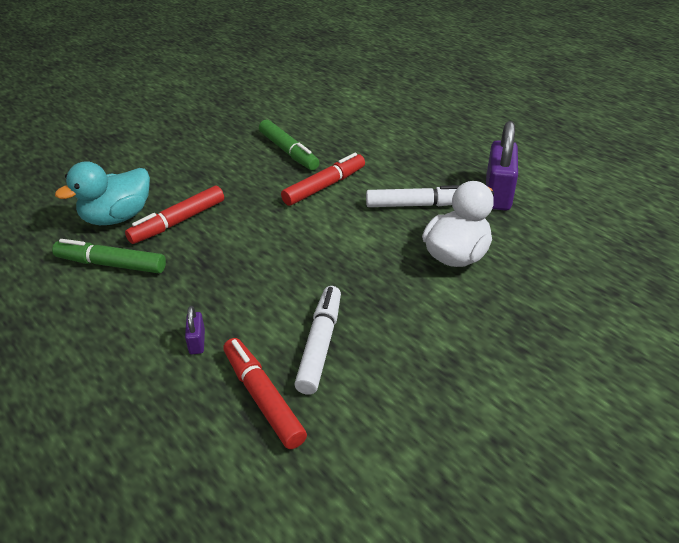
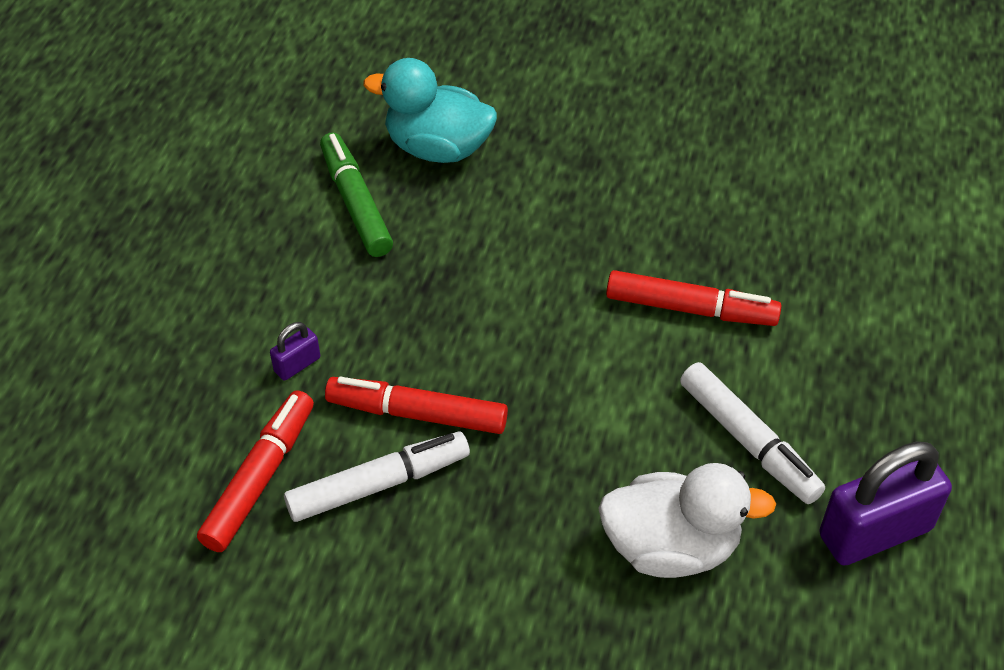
camera: 55 degrees right, 10 degrees up
(178, 222) = (478, 209): red marker -> red marker (417, 414)
(288, 152) = (734, 220): green marker -> none

